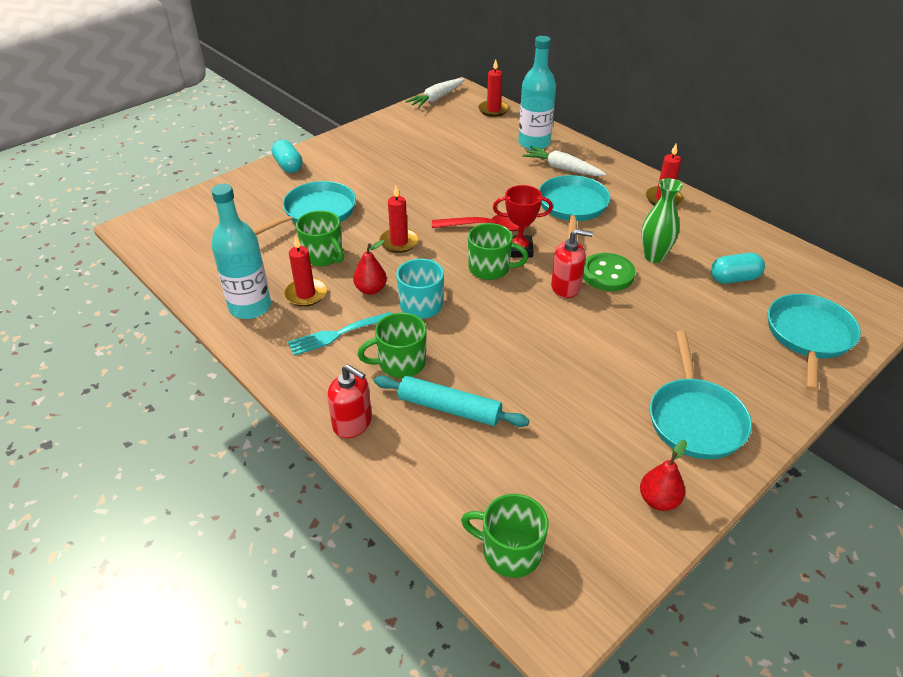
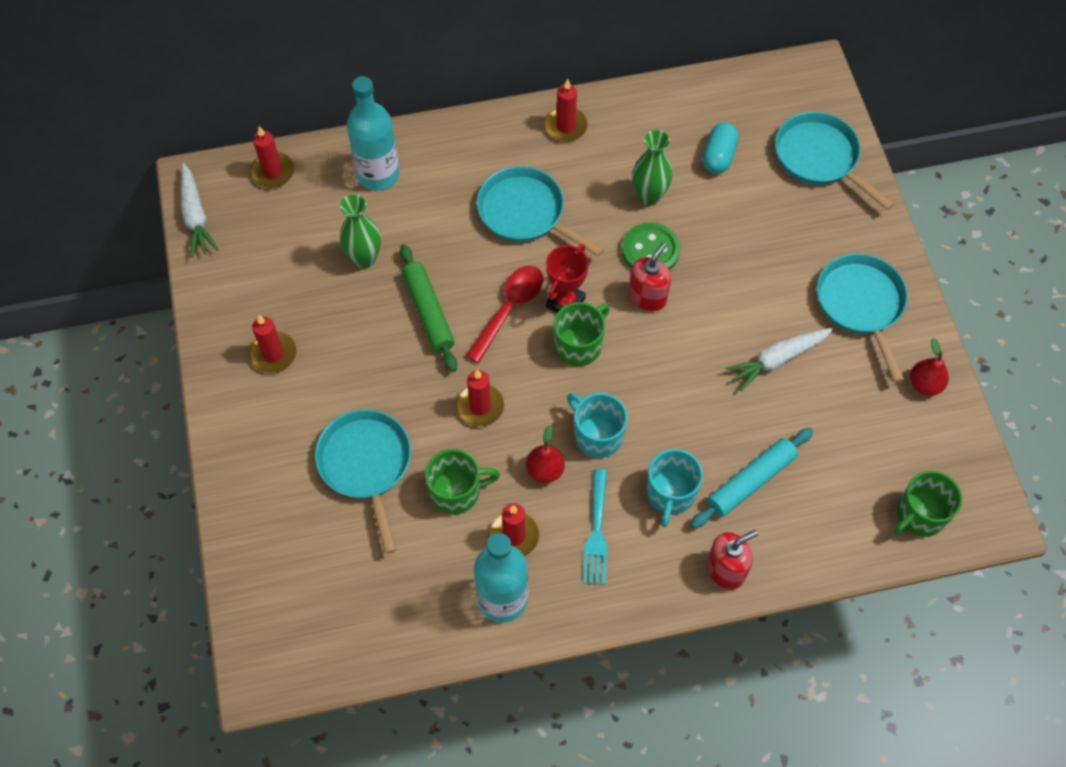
camera: 60 degrees left, 20 degrees up
(288, 166) = (239, 455): turquoise capsule -> none
(368, 153) = (273, 354): none -> red candle
(400, 363) = (670, 494): green mug -> turquoise mug
(452, 196) = (429, 312): none -> green rolling pin
(467, 159) = (364, 258): none -> green vase
(562, 168) = (449, 179): white carrot -> white carrot (777, 360)
(695, 419) = (861, 305): turquoise pan -> turquoise pan turned 135 degrees counterclockwise

